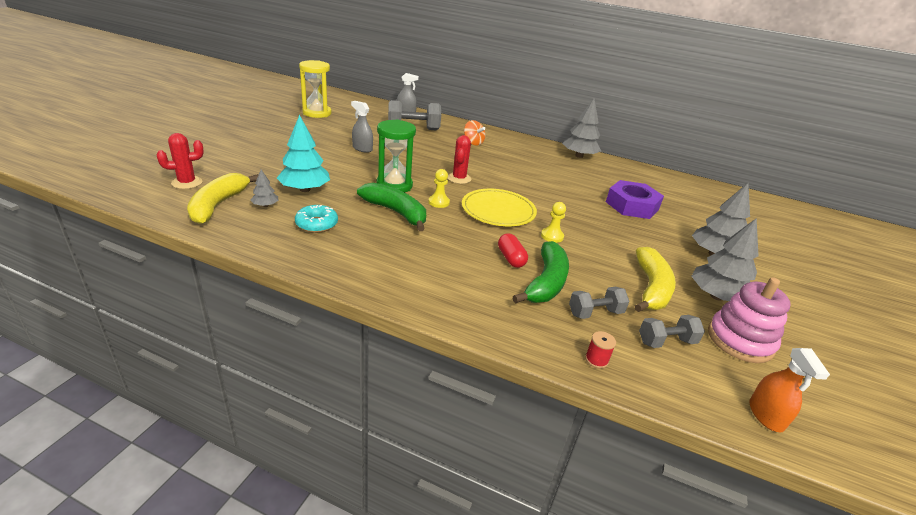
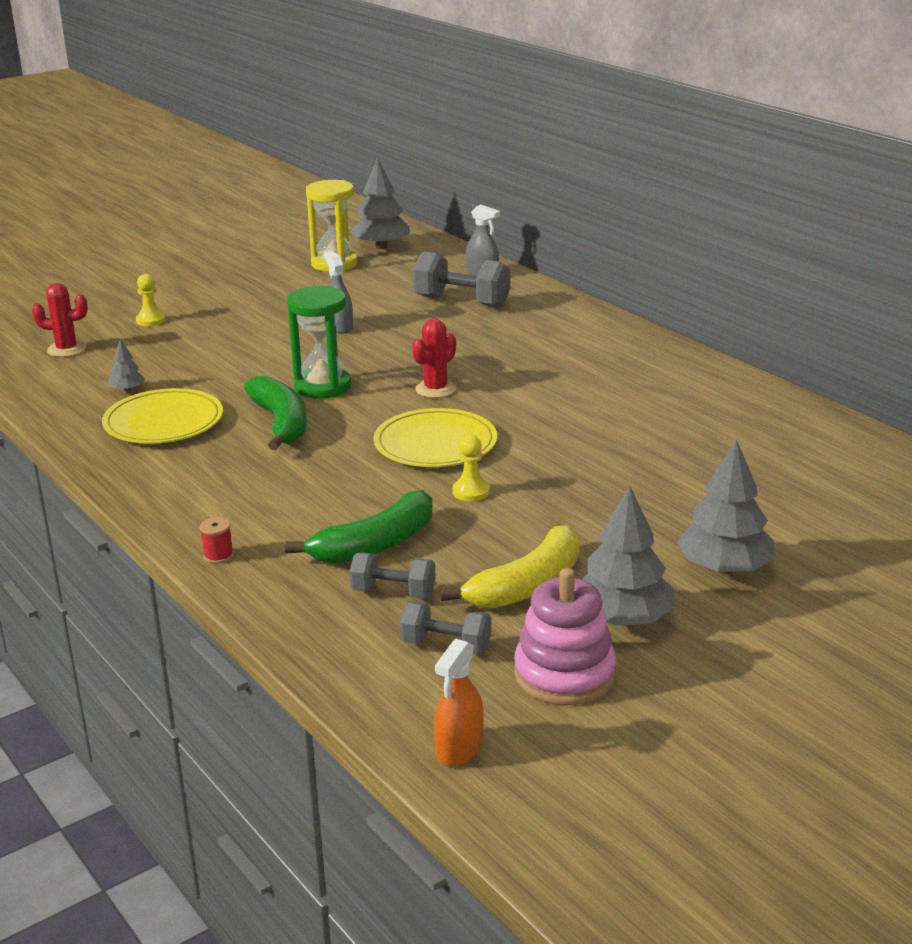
camera: 35 degrees right, 5 degrees down
(218, 205) = (75, 381): yellow banana -> none
(305, 189) = (196, 376): turquoise tree -> none
(317, 224) = (163, 422): turquoise donut -> yellow plate
(439, 202) = (358, 419): yellow pawn -> yellow pawn (151, 320)
(473, 143) = (538, 335): orange spinning top -> none
(511, 258) = (366, 507): red capsule -> none
(579, 156) = (716, 379): grey tree -> grey tree (381, 247)
(596, 360) = (319, 637): red spool -> red spool (218, 555)
(632, 206) = (689, 473): purple nut -> none

